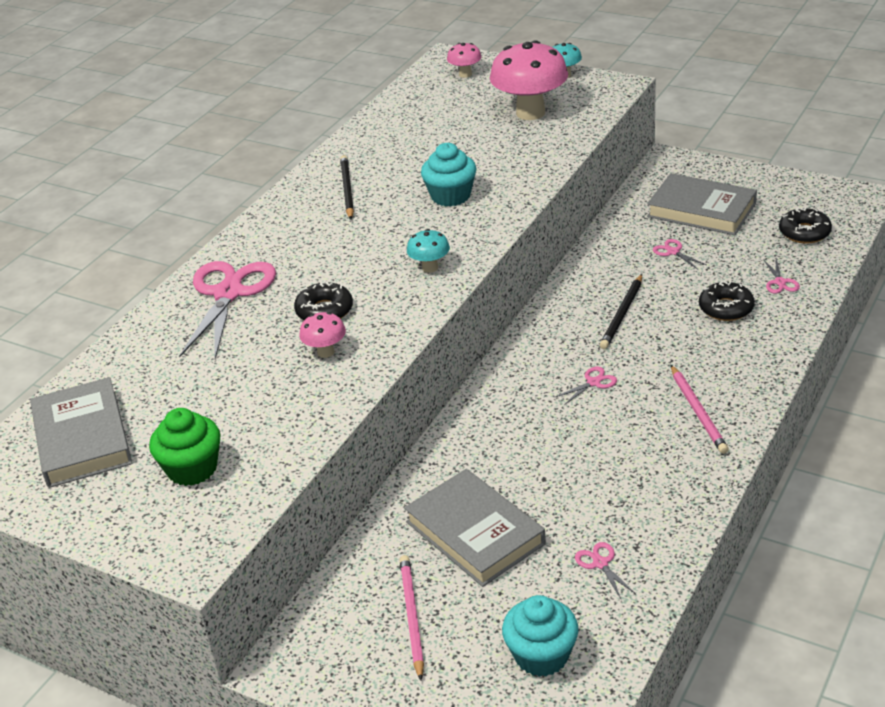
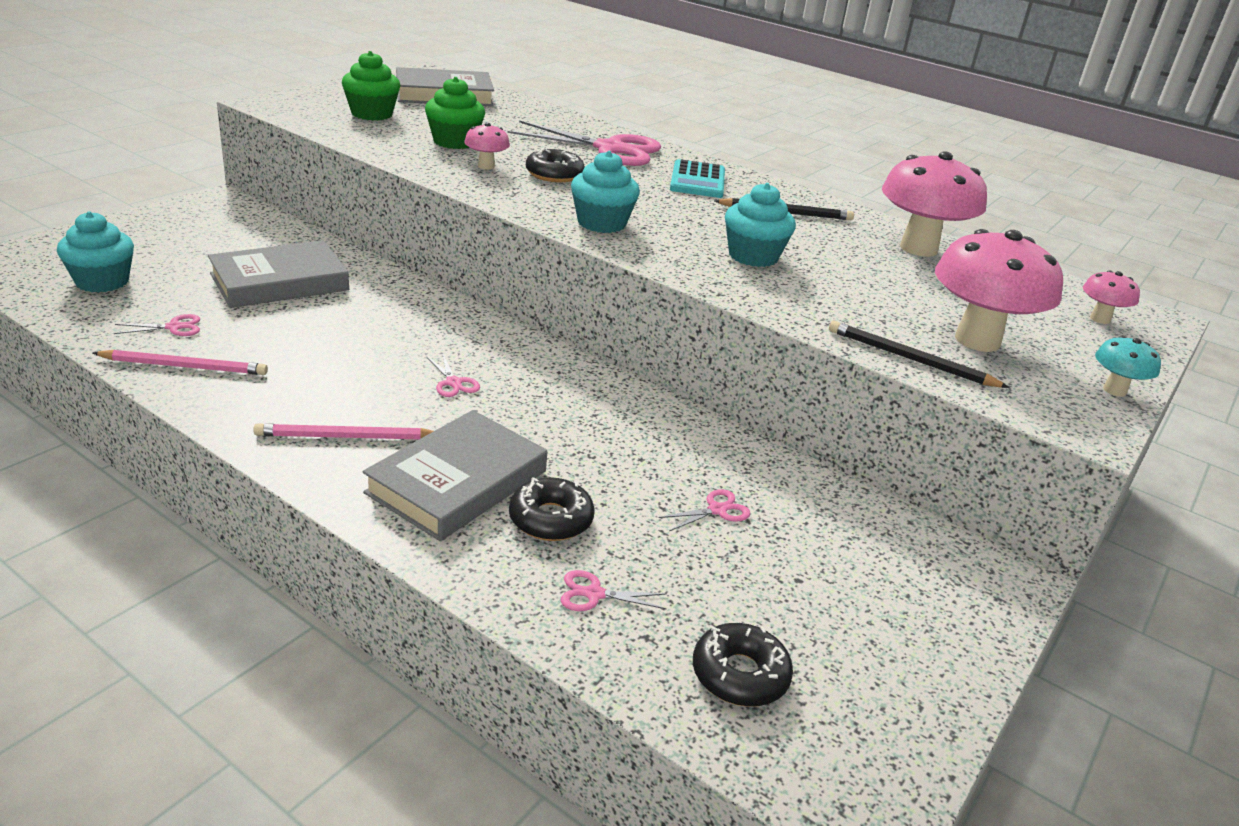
camera: 90 degrees right, 5 degrees down
(261, 388) = (454, 142): none -> green cupcake
(293, 236) = (697, 180): none -> turquoise calculator
(386, 133) = (918, 248): none -> pink mushroom
(412, 617) = (211, 244): pink pencil -> pink pencil (184, 366)
(430, 267) = (601, 223): turquoise mushroom -> turquoise cupcake
(622, 314) = (579, 432): black pencil -> black pencil (910, 359)
(701, 210) = (837, 571): grey book -> grey book (457, 482)

